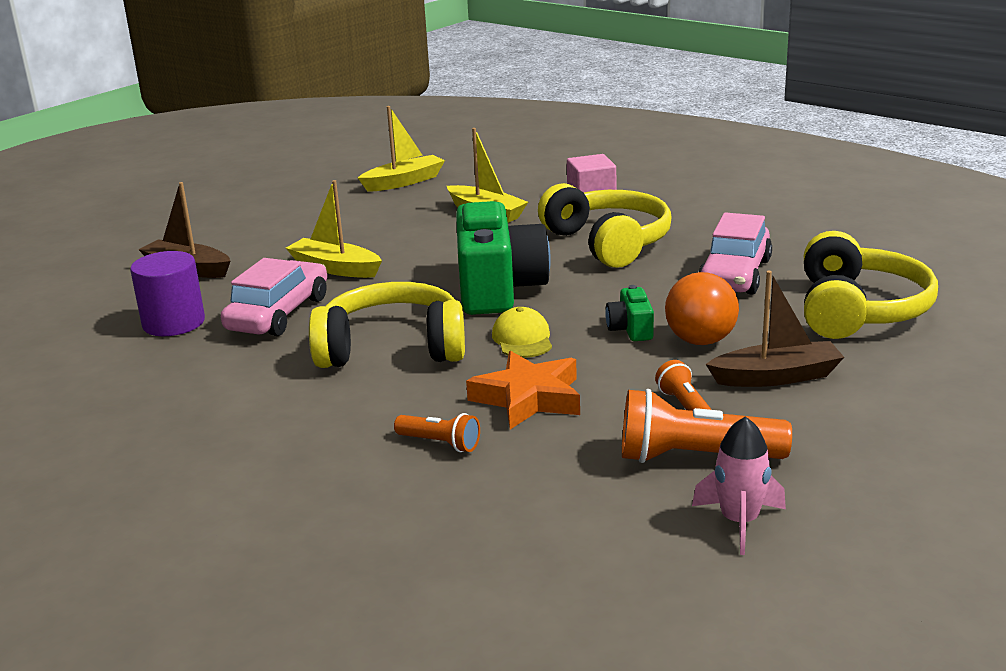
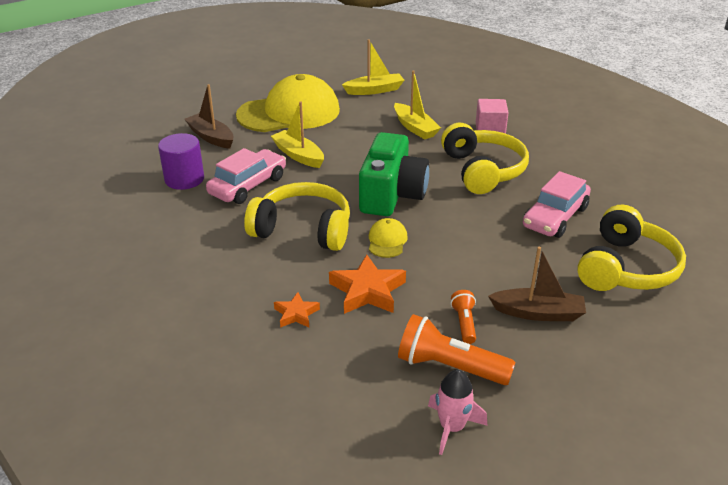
camera: 15 degrees right, 10 degrees up
(292, 224) = (289, 113): none -> yellow cap
(440, 443) = (296, 314): orange flashlight -> orange star
(630, 329) = (461, 249): green camera -> none
(700, 341) = (502, 269): orange ball -> none

